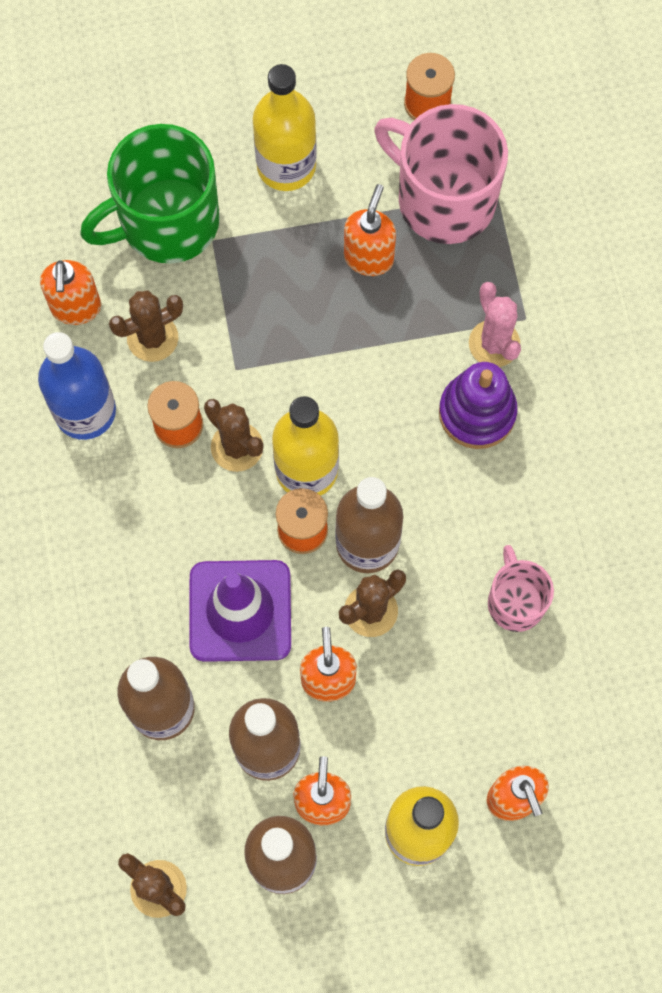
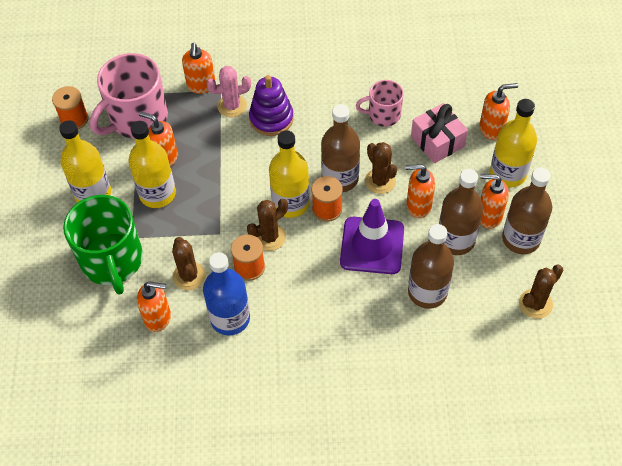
camera: 80 degrees left, 15 degrees down
(298, 261) = (157, 194): none -> yellow bottle
(470, 702) = (437, 141): none -> pink gift
(530, 286) = (201, 86): none -> orange soap dispenser

